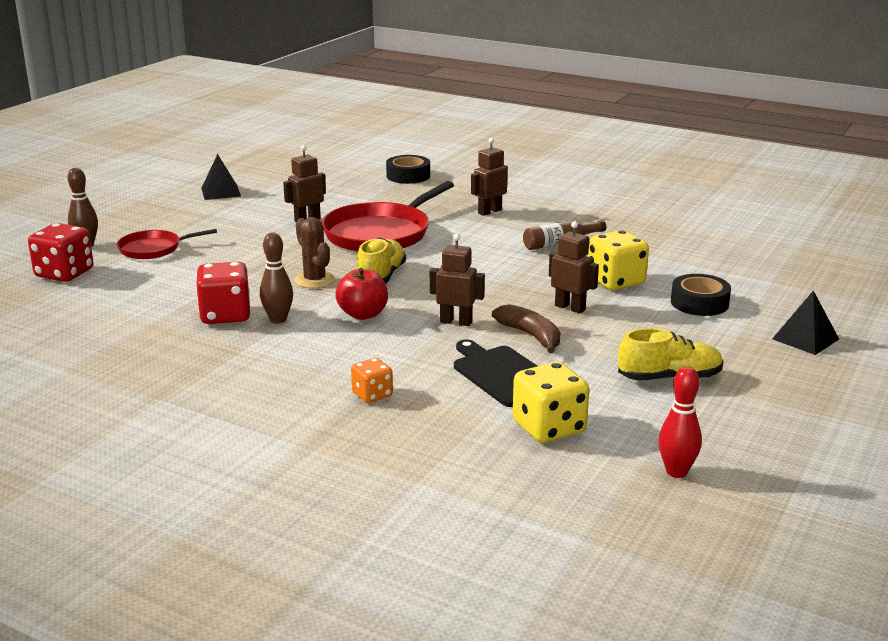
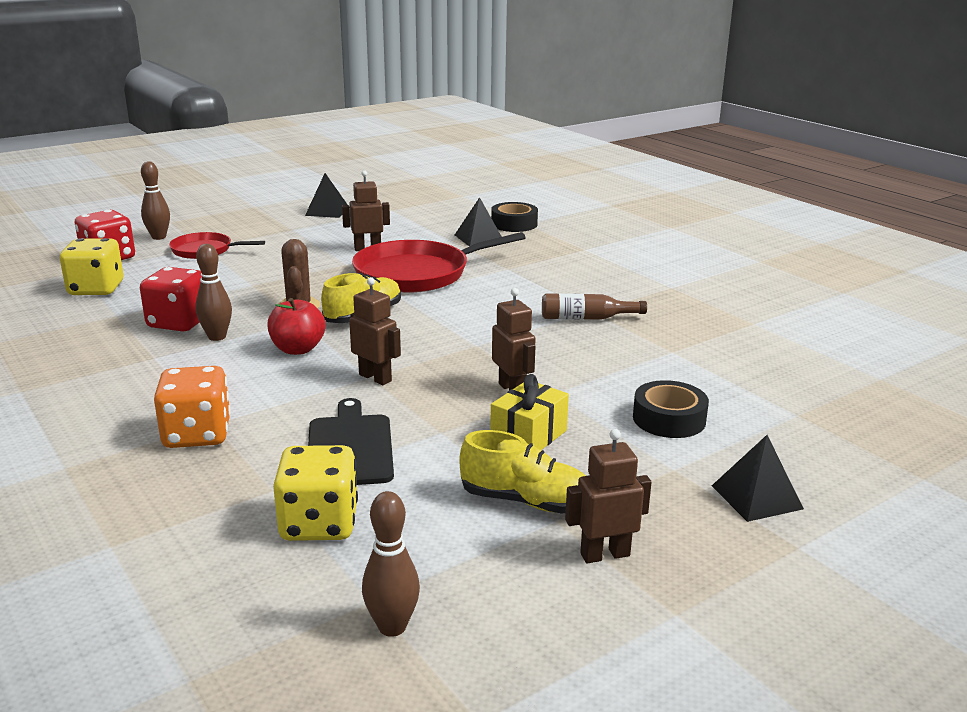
camera: 25 degrees right, 0 degrees up
(372, 395) = (197, 434): orange dice -> orange dice, size x1.71
(393, 193) = (479, 238): none -> black pyramid
(489, 211) = (552, 272): brown robot -> brown robot (604, 554)
(531, 336) = (432, 411): brown banana -> none
(616, 281) = (598, 372): yellow dice -> yellow dice (96, 289)
(620, 336) = (528, 436): none -> yellow gift
(676, 472) = (392, 627): red bowling pin -> brown bowling pin

